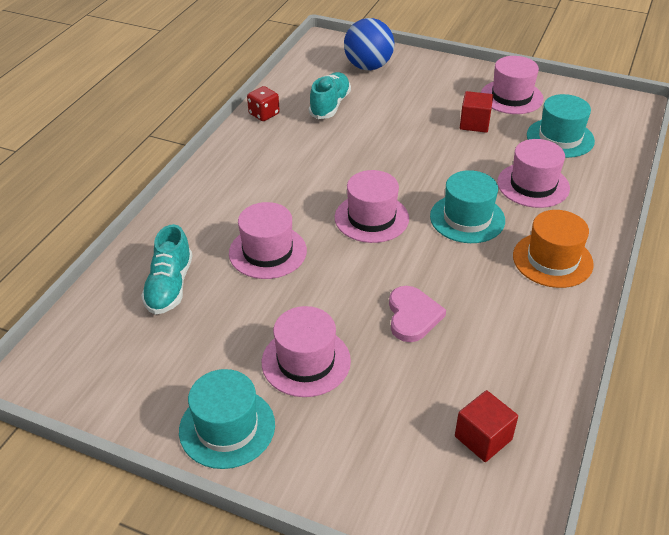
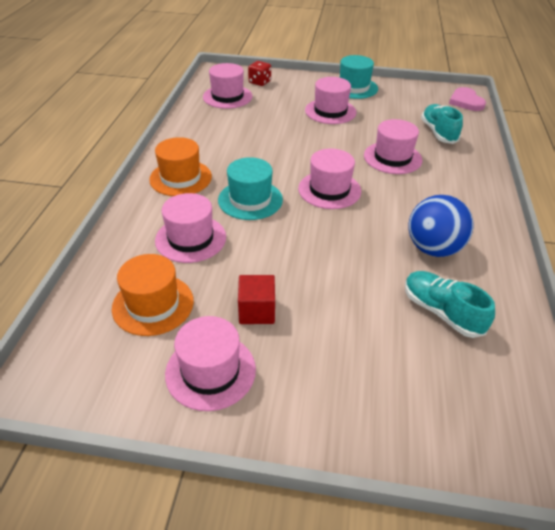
camera: 165 degrees right, 0 degrees up
(264, 114) = (505, 285): red dice -> red dice (259, 82)
(330, 105) = (441, 312): turquoise shoe -> turquoise shoe turned 135 degrees clockwise
(368, 66) = (437, 405): blue ball -> blue ball (433, 248)
(412, 316) = (276, 136): pink heart -> pink heart (466, 101)
(483, 438) = (227, 97): red cube -> pink hat
(560, 138) = (153, 304): turquoise hat -> orange hat

